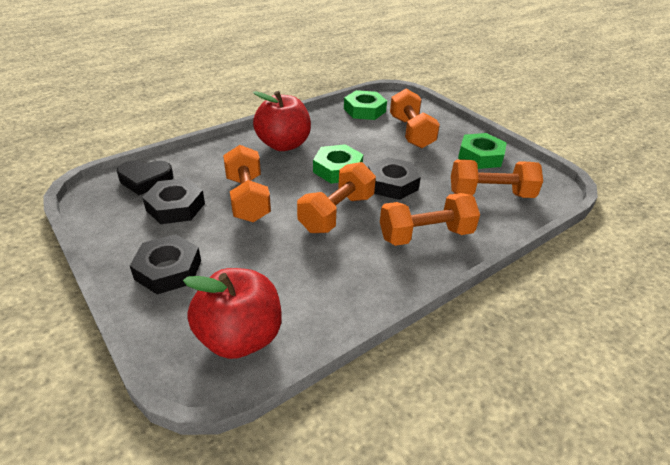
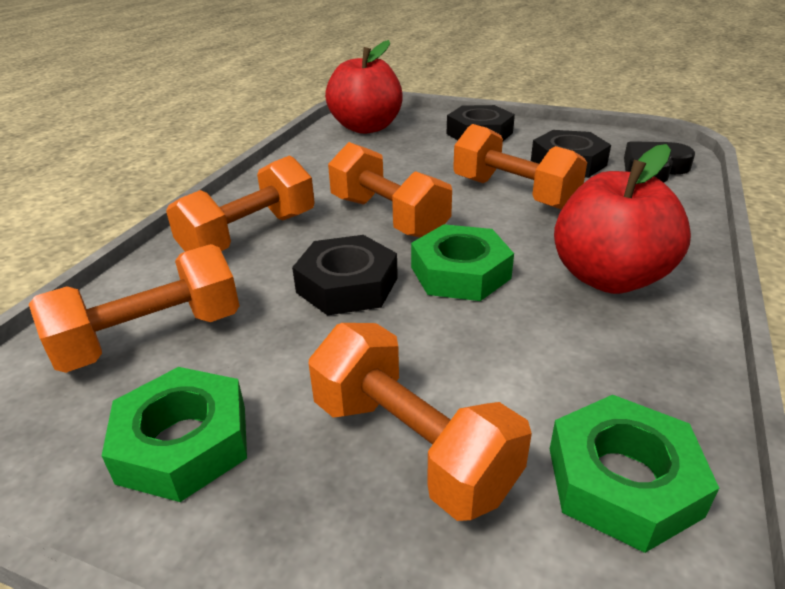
camera: 150 degrees right, 5 degrees down
(336, 213) = (388, 217): orange dumbbell -> orange dumbbell turned 45 degrees counterclockwise

